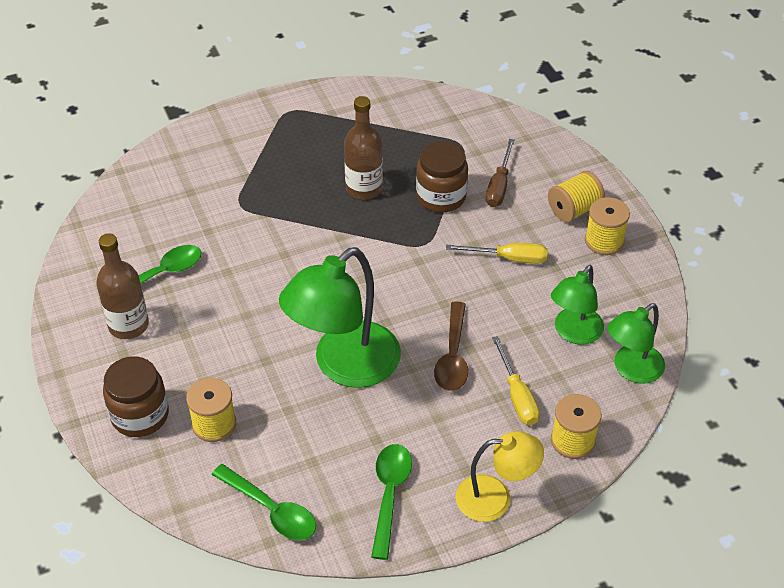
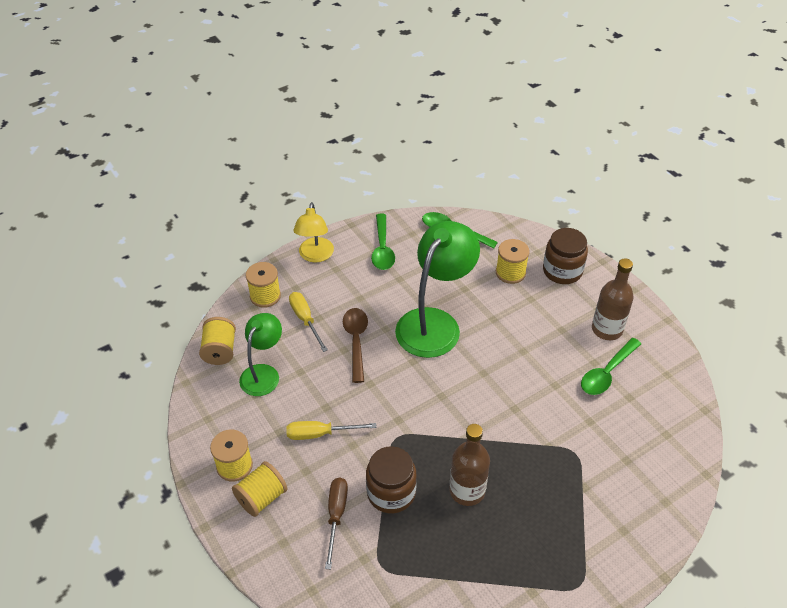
camera: 170 degrees right, 0 degrees up
(495, 498) = (315, 256): yellow lamp -> yellow lamp turned 75 degrees counterclockwise
(631, 370) = (220, 351): green lamp -> yellow spool

